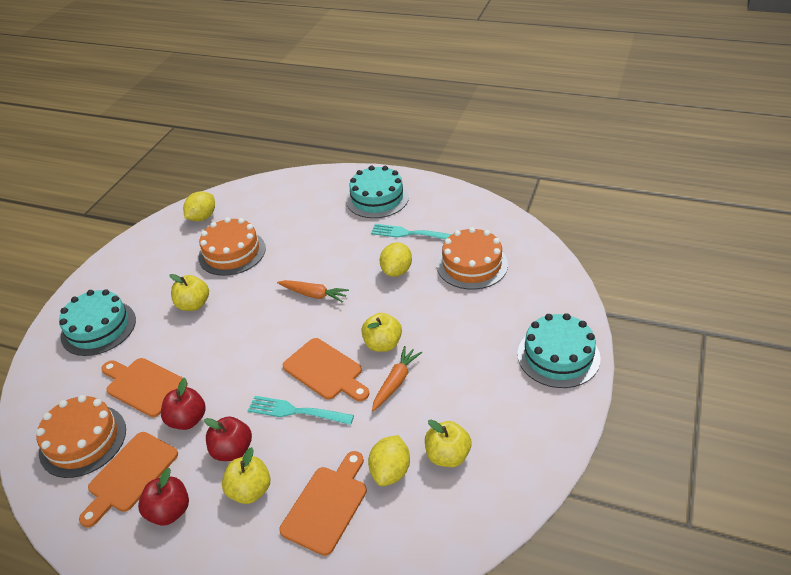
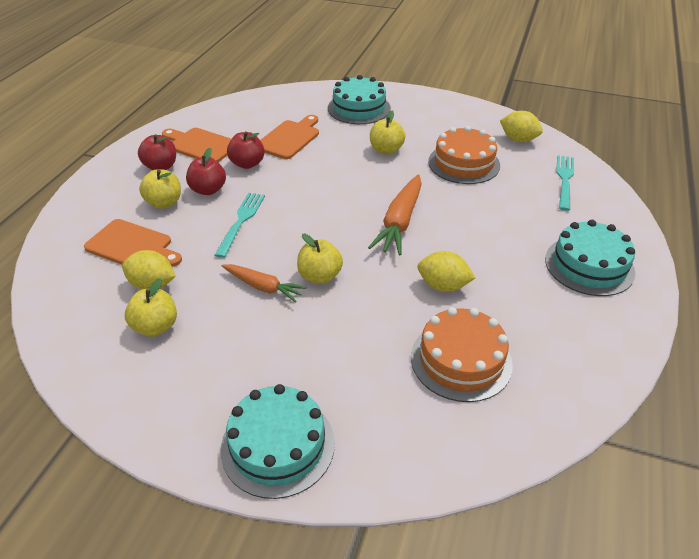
camera: 85 degrees right, 0 degrees up
(83, 440) = (240, 121): orange cake -> none
(314, 295) = (400, 222): orange carrot -> orange carrot, size x1.56
(325, 371) = (288, 236): orange cutting board -> none
(410, 233) = (519, 297): turquoise fork -> turquoise fork (564, 180)

